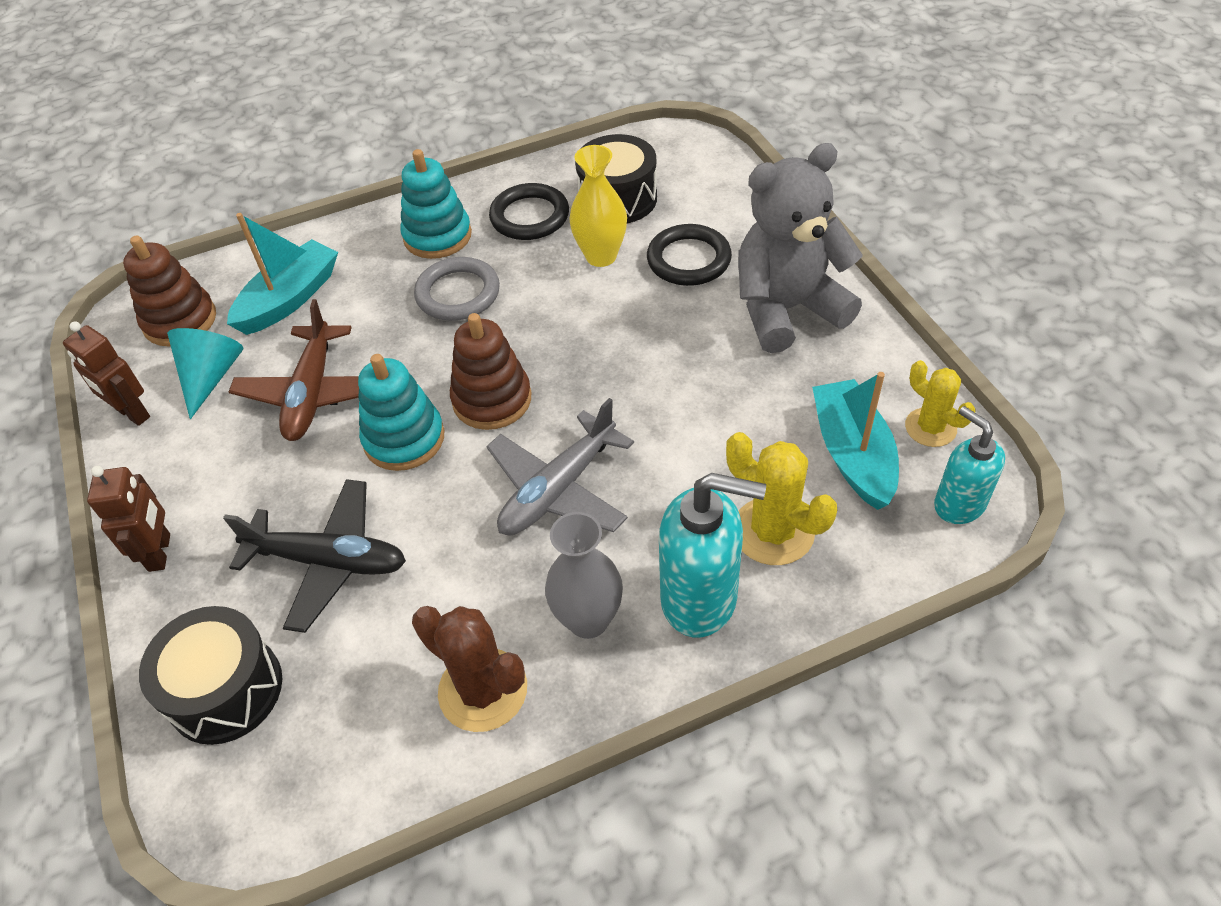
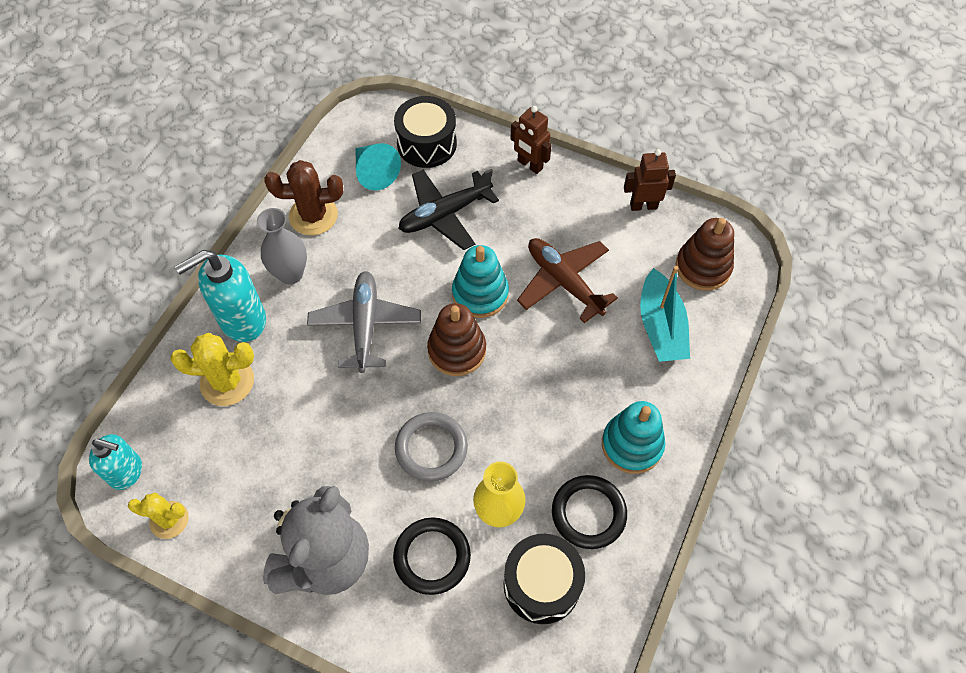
camera: 135 degrees right, 10 degrees up
(211, 376) = (633, 251): turquoise cone -> turquoise cone (374, 173)
(458, 293) = (561, 408): grey ring -> grey ring (431, 448)
(853, 454) = (209, 464): turquoise boat -> none

